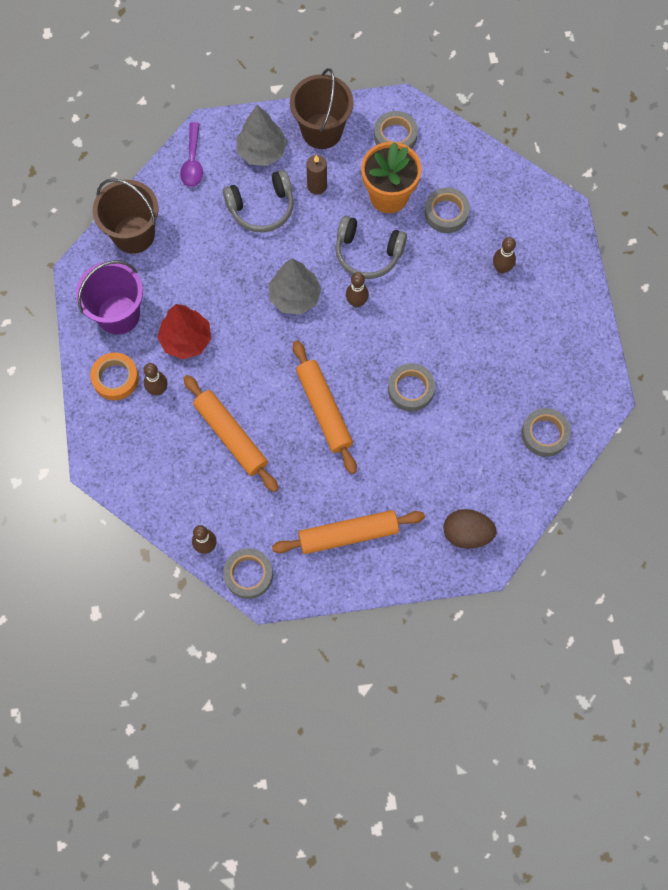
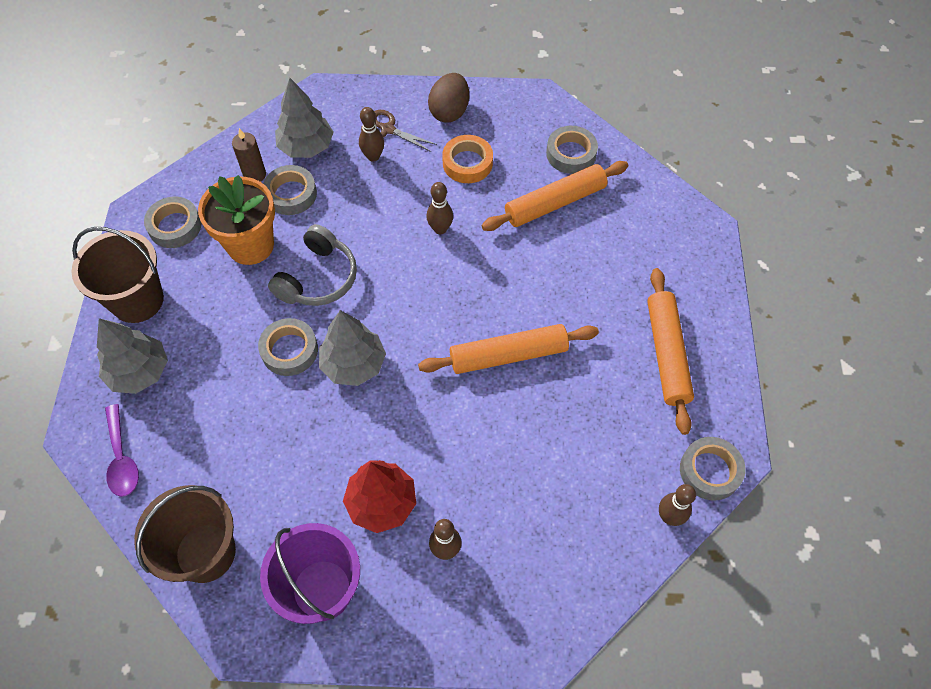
camera: 80 degrees left, 10 degrees down
(115, 378) = (417, 606): orange tape -> orange tape (467, 163)
(193, 162) = (122, 458): purple spoon -> purple spoon turned 60 degrees clockwise
(231, 436) = (526, 466): orange rolling pin -> orange rolling pin (555, 203)
(261, 207) = (219, 384): grey headphones -> none
(317, 186) = (211, 317): brown candle -> brown candle (255, 175)
(356, 302) = (378, 299): brown bowling pin -> brown bowling pin (440, 229)
(410, 389) = (499, 263): grey tape -> grey tape (289, 350)
(467, 533) = (674, 240): brown egg -> brown egg (449, 111)
(499, 213) = (306, 147): none -> grey tree
(535, 273) = (387, 129): none -> brown scissors

